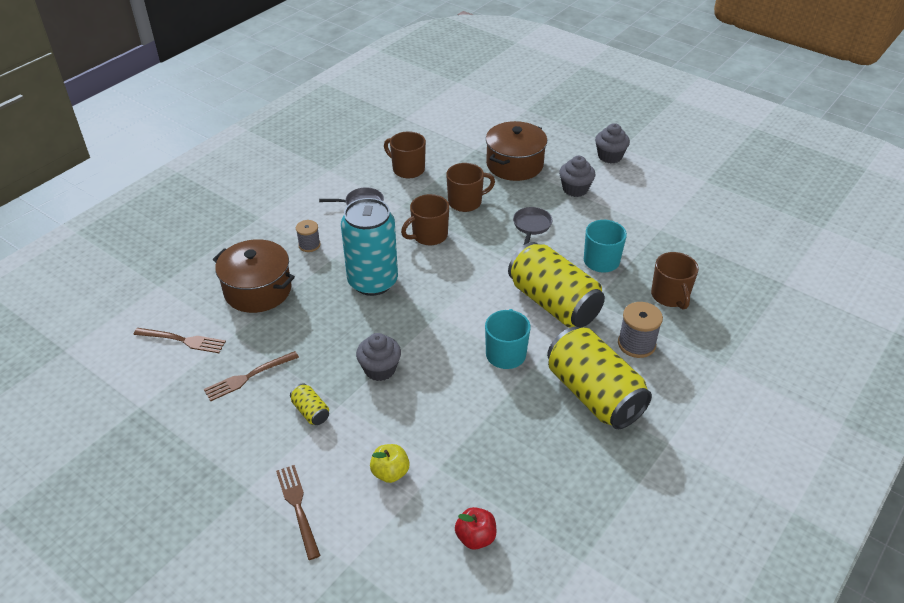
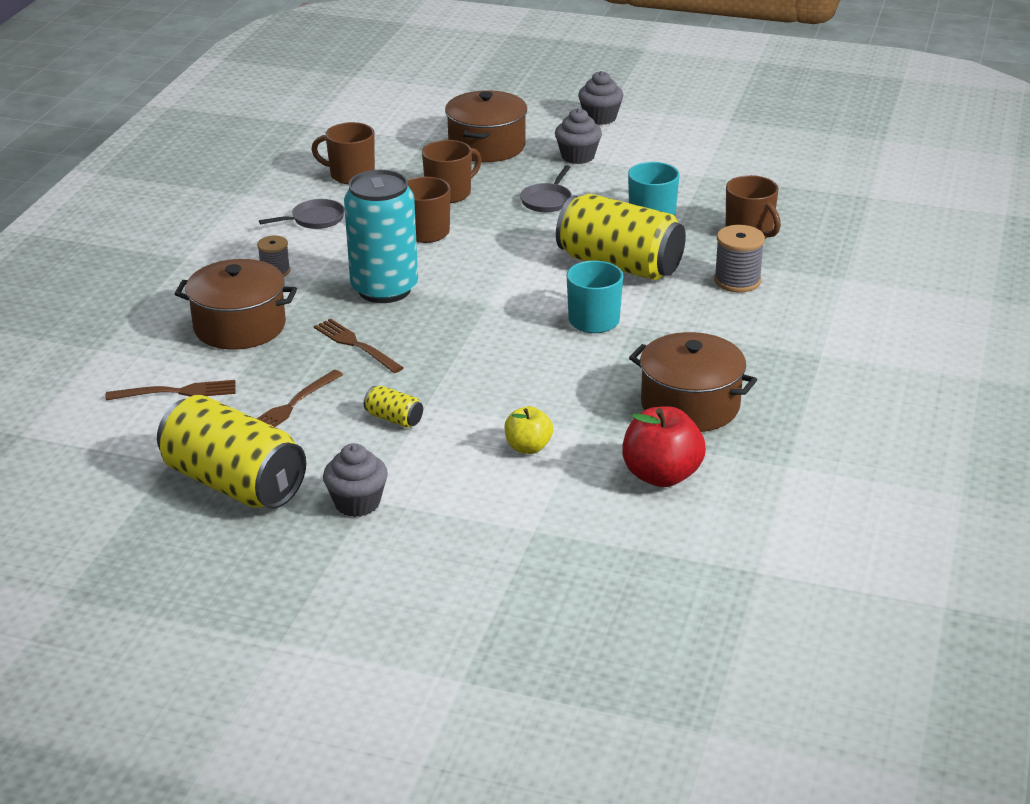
camera: 20 degrees left, 10 degrees down
(297, 507) = (440, 500): brown fork -> brown fork (355, 345)
(380, 369) = (451, 365): grey cupcake -> grey cupcake (357, 503)
(475, 537) = (661, 475): red apple -> red apple, size x1.65
(531, 226) = (547, 200): grey pan -> grey pan turned 150 degrees counterclockwise
(535, 467) = (690, 405): none -> brown pot
(594, 394) = (716, 333): yellow can -> yellow can (234, 483)

